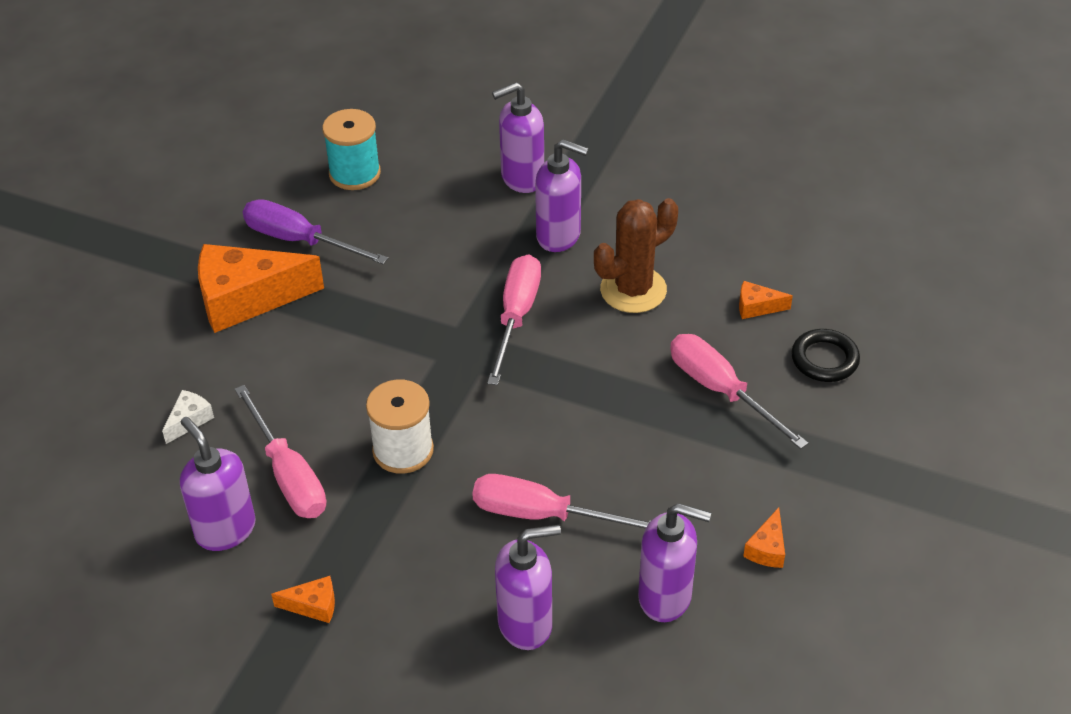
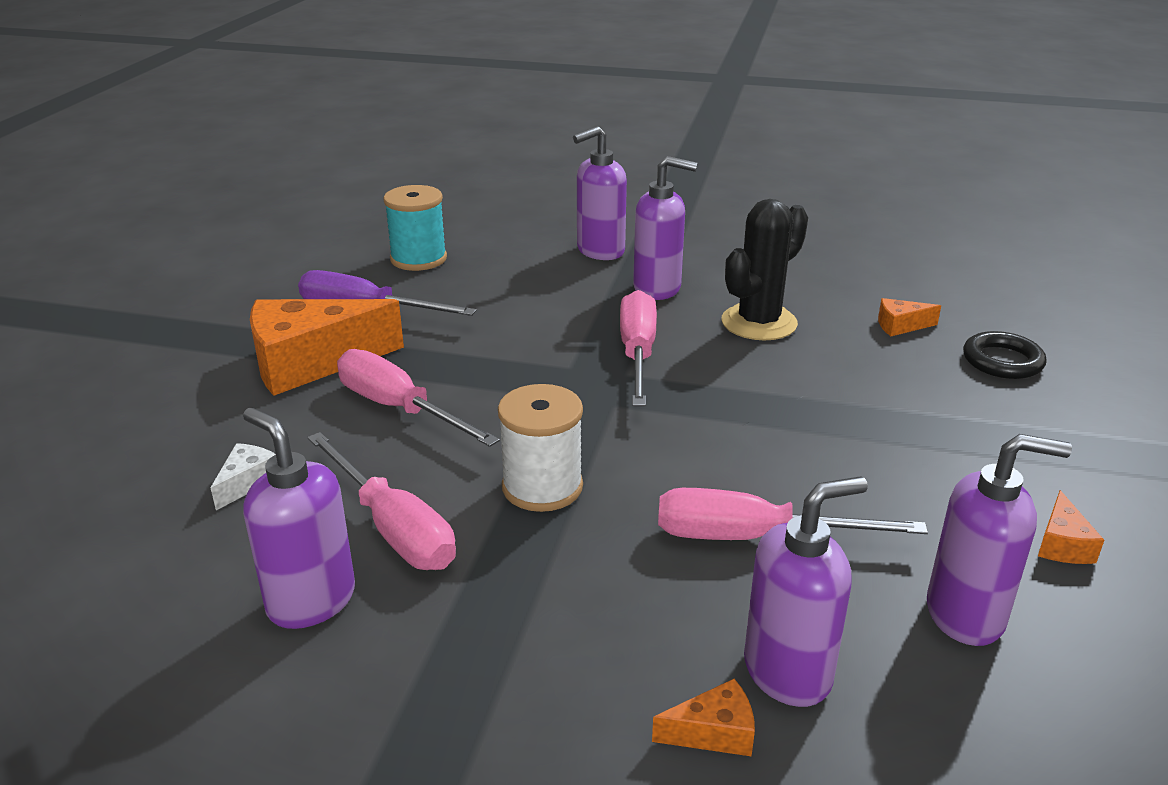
camera: 10 degrees left, 15 degrees down
(313, 606) = (461, 685): orange cheese -> orange cheese (713, 733)
(633, 290) = (759, 323): brown cactus -> black cactus
(721, 390) = (905, 396): pink screwdriver -> pink screwdriver (399, 408)

